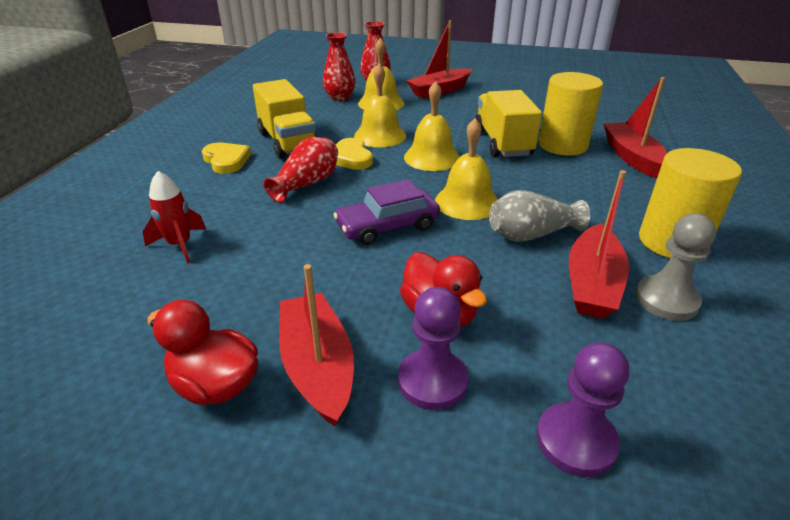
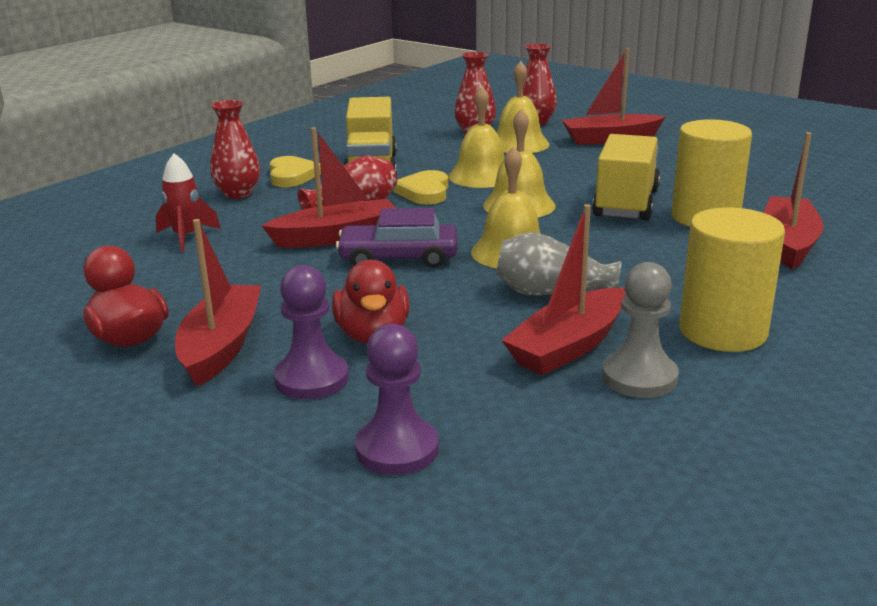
camera: 25 degrees right, 10 degrees down
(192, 187) = (238, 193): none -> red vase
(318, 216) = (336, 237): none -> red boat

